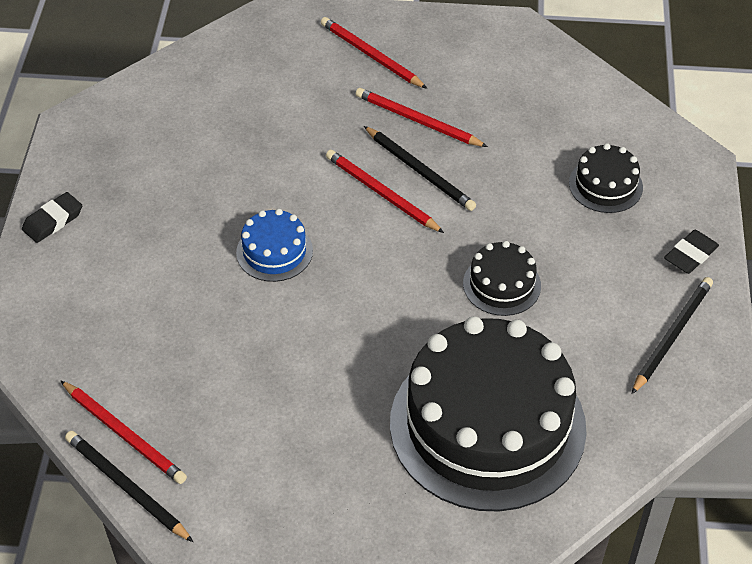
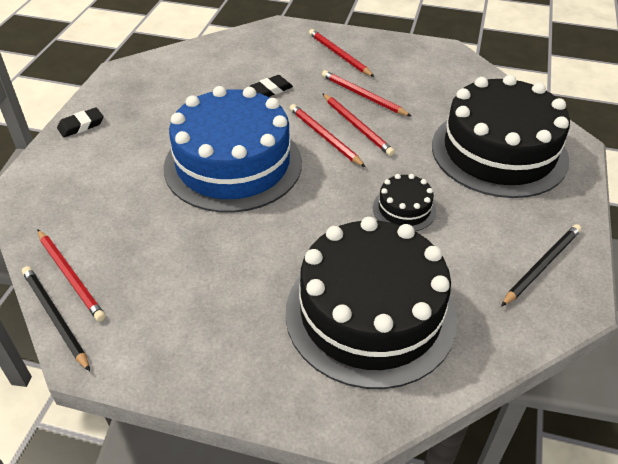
camera: 10 degrees right, 5 degrees down
(274, 251) = (233, 164): blue cake -> blue cake, size x2.33
(419, 170) = (357, 126): black pencil -> red pencil
(605, 185) = (499, 152): black cake -> black cake, size x2.33
(690, 255) = (563, 208): black eraser -> black eraser (271, 89)

